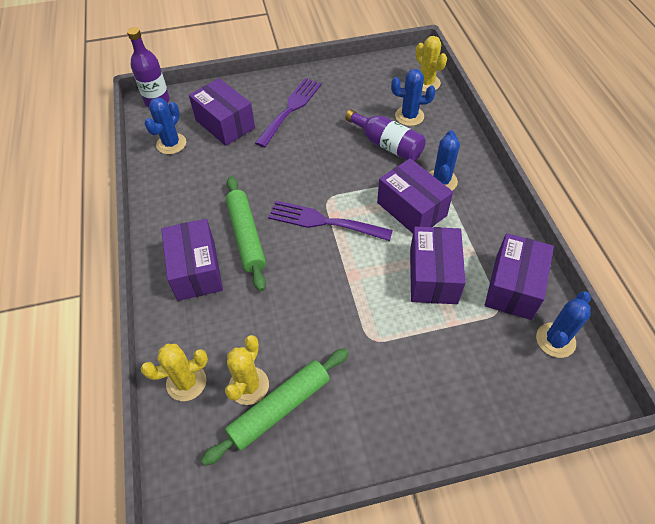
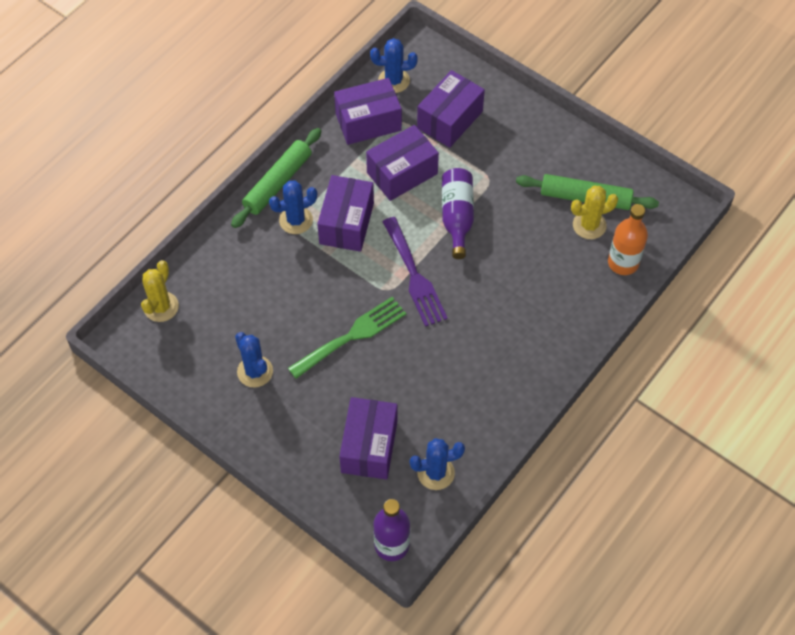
camera: 130 degrees left, 5 degrees up
(186, 382) = (623, 263): yellow cactus -> orange bottle
(196, 270) = (541, 330): purple box -> purple box (450, 119)
(246, 236) = (479, 321): green rolling pin -> green rolling pin (278, 183)
(290, 109) = (298, 402): purple fork -> none
(311, 158) = (352, 336): none -> green fork
(387, 145) = (282, 286): purple bottle -> purple bottle (457, 217)
(409, 116) = (226, 292): blue cactus -> blue cactus (255, 371)

